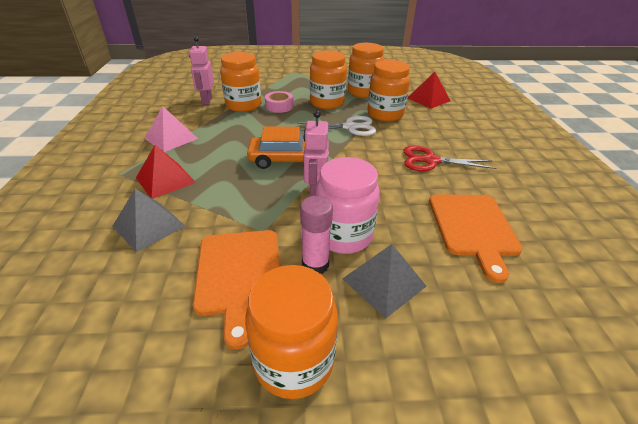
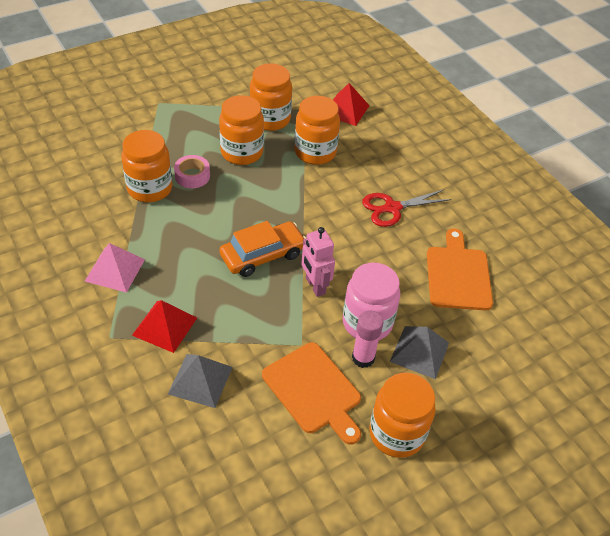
camera: 30 degrees left, 10 degrees up
(207, 100) = (97, 194): pink robot -> none
(350, 127) = (291, 185): white scissors -> none
(473, 227) = (458, 275): orange cutting board -> orange cutting board turned 150 degrees counterclockwise

